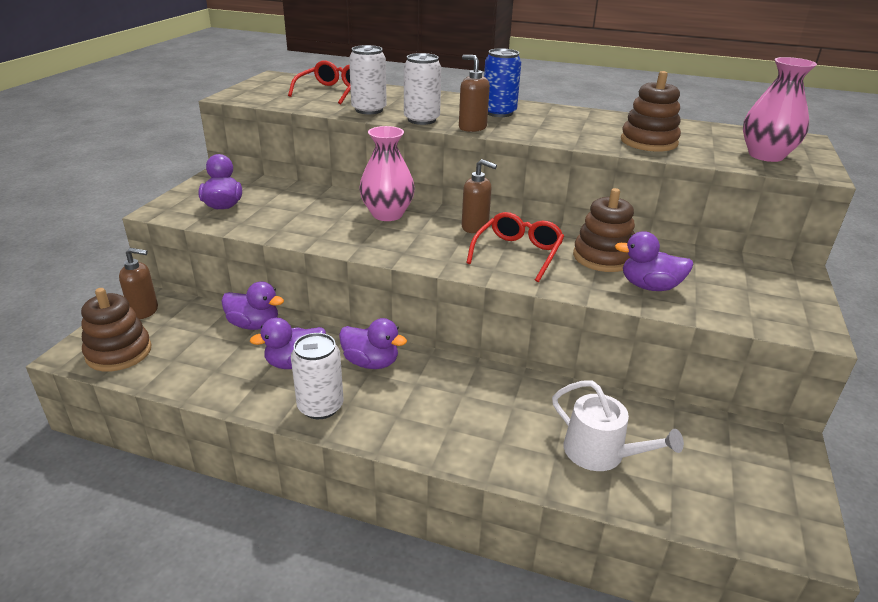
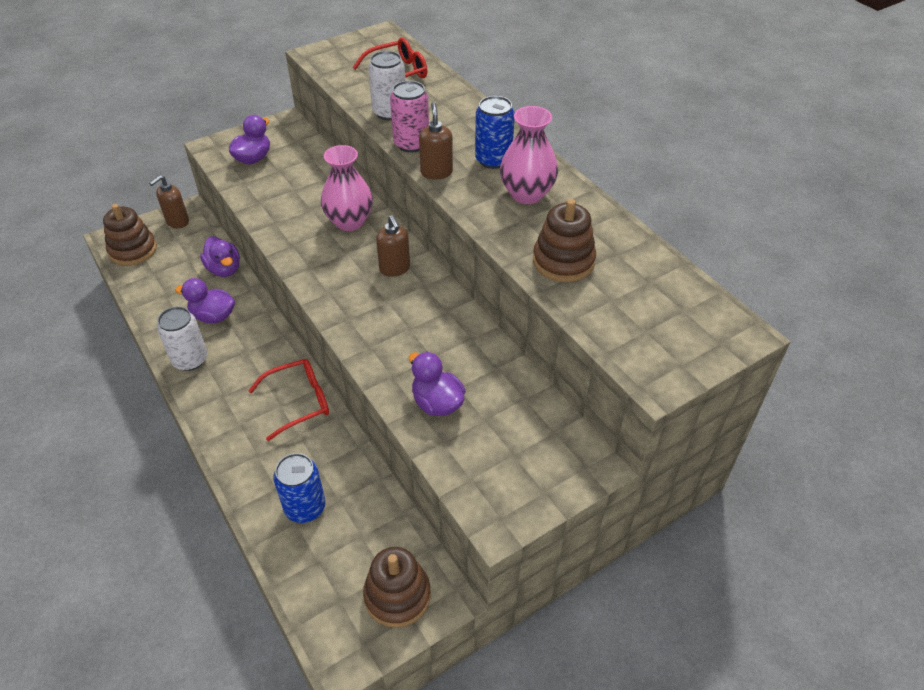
camera: 40 degrees right, 15 degrees up
(144, 311) = (177, 222): brown soap dispenser -> brown soap dispenser turned 90 degrees clockwise
(371, 362) = (256, 343): purple duck -> none
(421, 120) = (411, 144): white can -> pink can
(518, 253) = (388, 313): red glasses -> red glasses (300, 401)
(601, 453) = (305, 507): white watering can -> blue can
(603, 257) = (447, 354): brown stacking toy -> brown stacking toy (397, 595)
(766, 155) = (648, 335): pink vase -> pink vase (527, 194)

